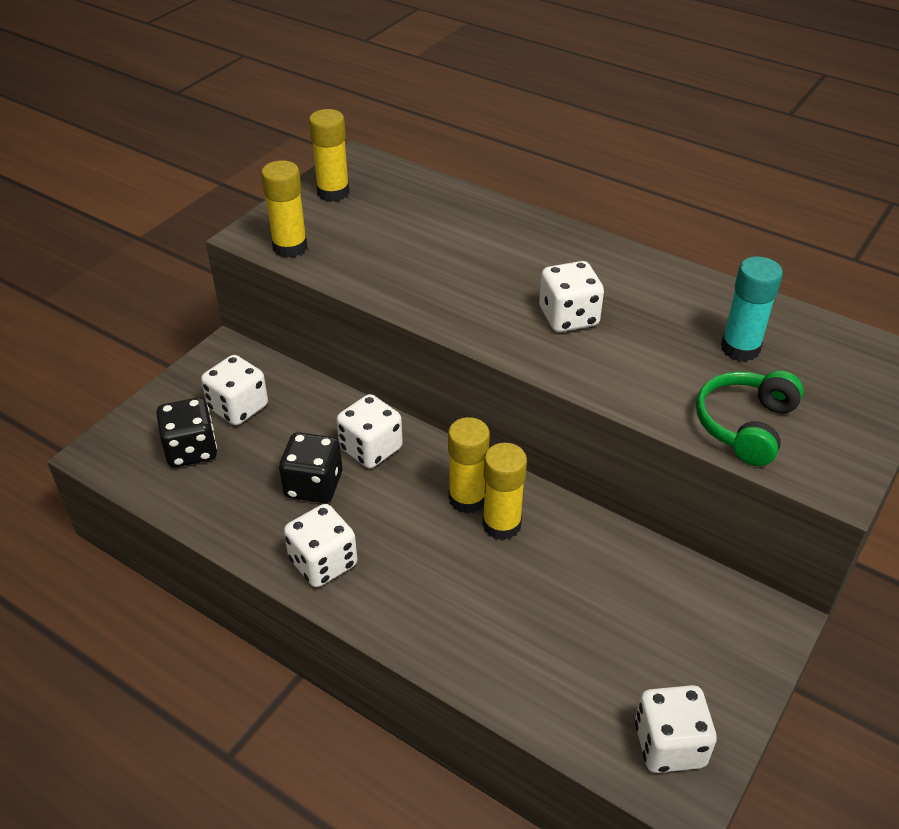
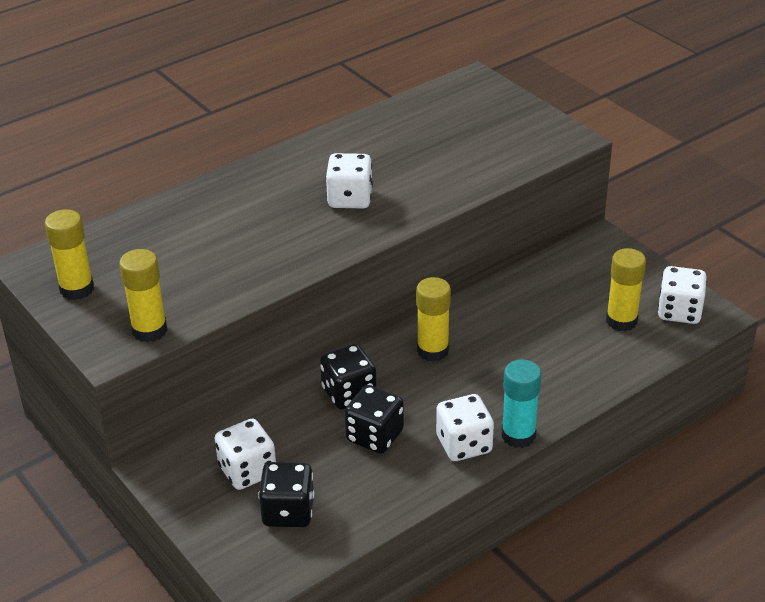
camera: 70 degrees left, 5 degrees down
(371, 449) = (349, 393): white dice -> black dice
(501, 525) = (467, 339): yellow glue stick -> yellow glue stick (621, 321)
(740, 348) = (429, 135): turquoise glue stick -> turquoise glue stick (518, 435)
(745, 425) = (506, 156): green headphones -> none

